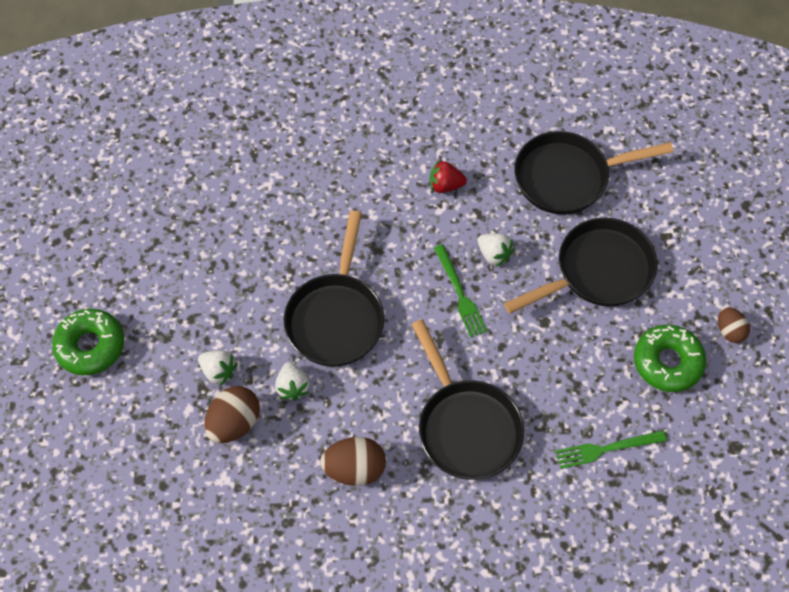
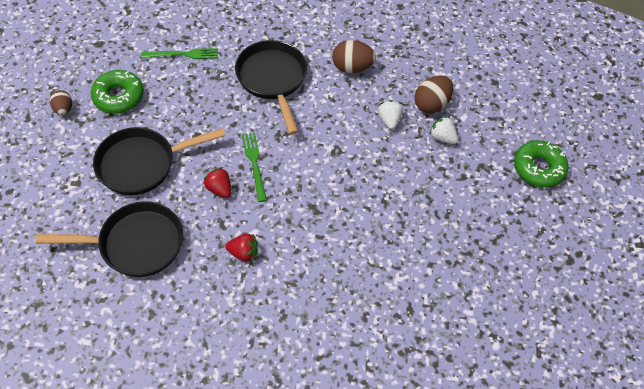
camera: 175 degrees left, 5 degrees down
(336, 317) = (352, 161): black pan -> none
(494, 254) = (219, 189): white strawberry -> red strawberry

